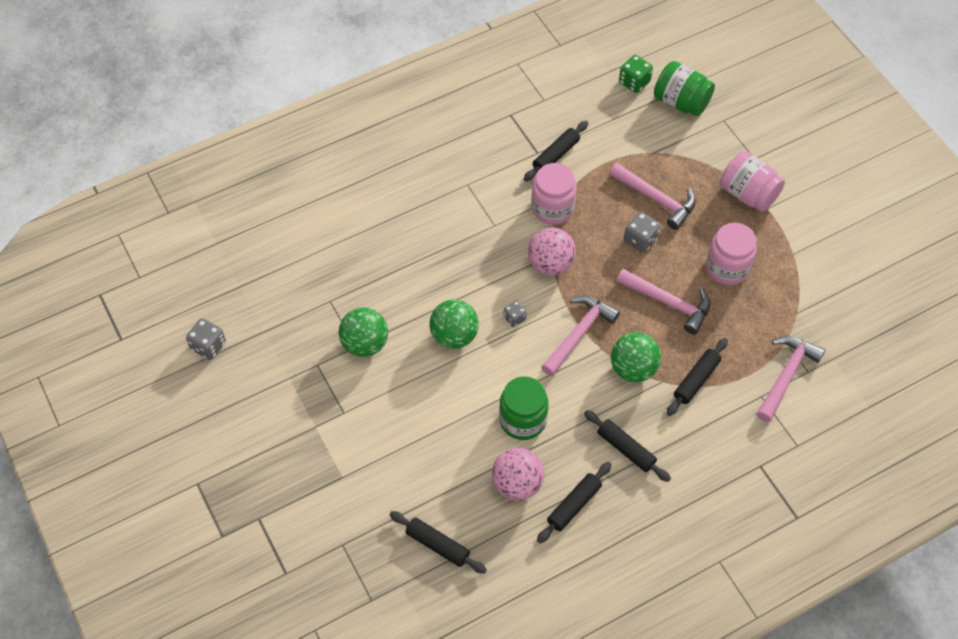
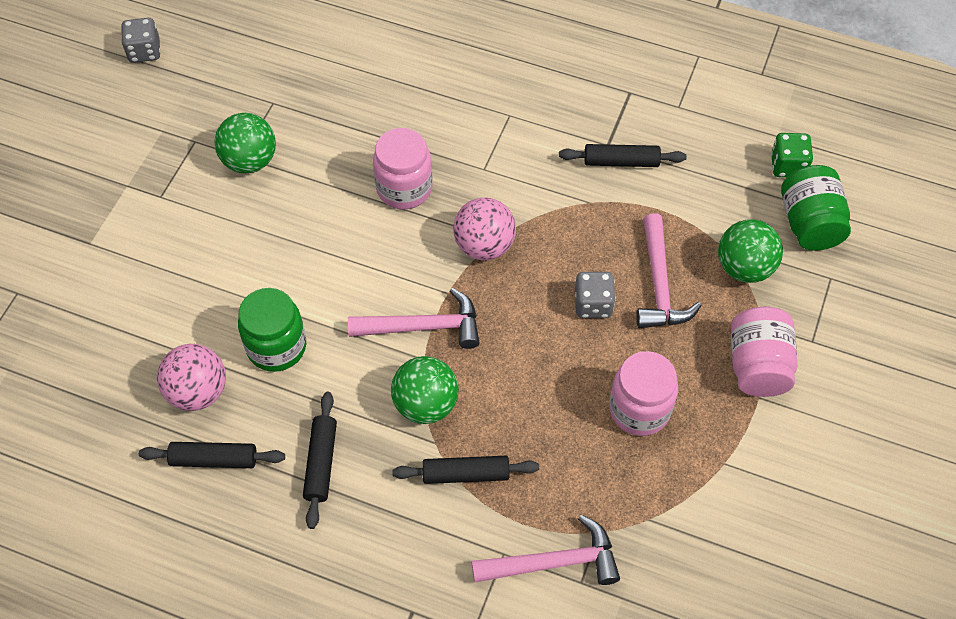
camera: 50 degrees right, 0 degrees up
(437, 545) = (75, 370): black rolling pin -> none
(454, 336) = (323, 224): green ball -> green ball (744, 267)
(514, 318) = (390, 259): grey dice -> none
(552, 208) = (553, 202): pink jar -> pink jar (404, 188)
(668, 303) = (539, 383): pink hammer -> none

